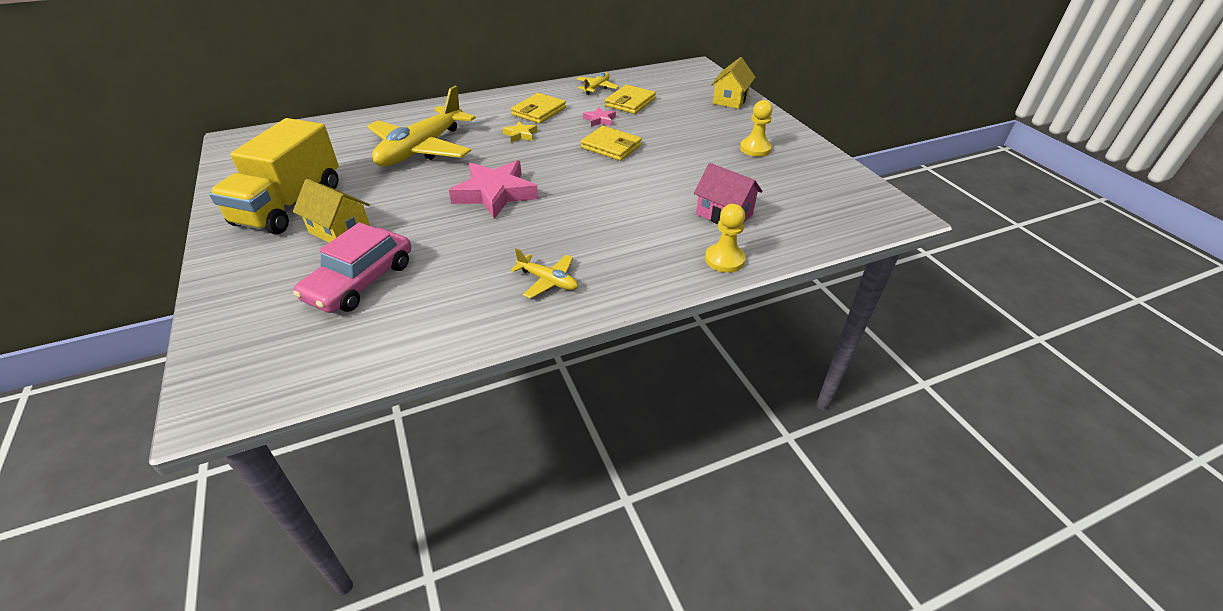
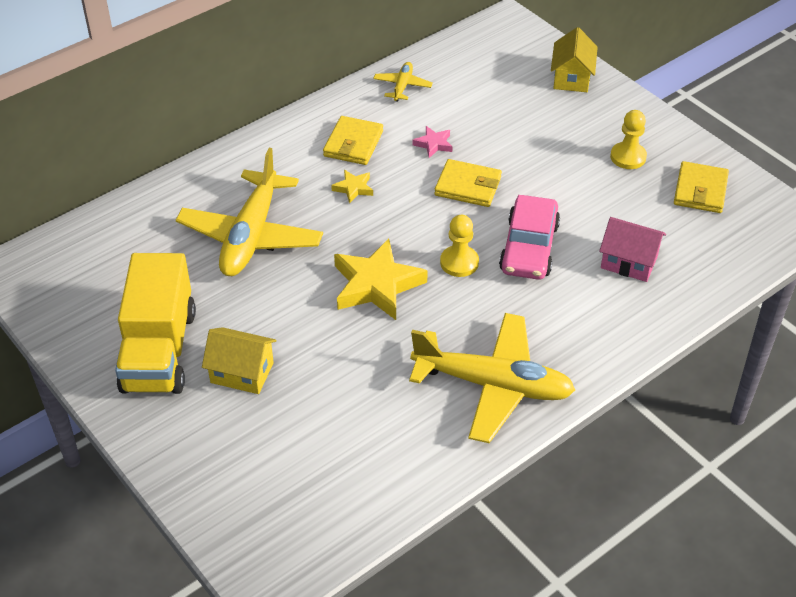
camera: 15 degrees left, 5 degrees up
(360, 281) = (309, 428): pink car -> pink car (529, 247)
(495, 193) = (377, 285): pink star -> yellow star
(548, 281) = (493, 385): yellow plane -> yellow plane, size x2.21
(630, 102) = (455, 106): yellow wallet -> yellow wallet (700, 190)
(724, 260) = (650, 321): yellow pawn -> yellow pawn (459, 262)

